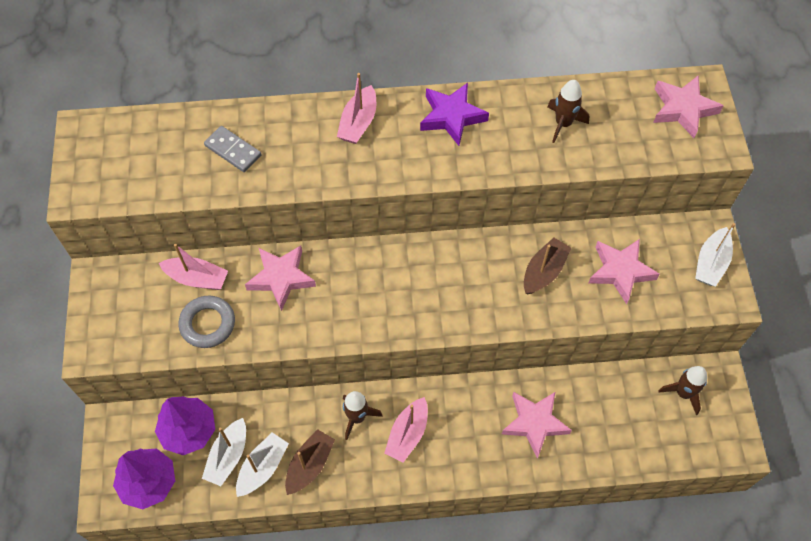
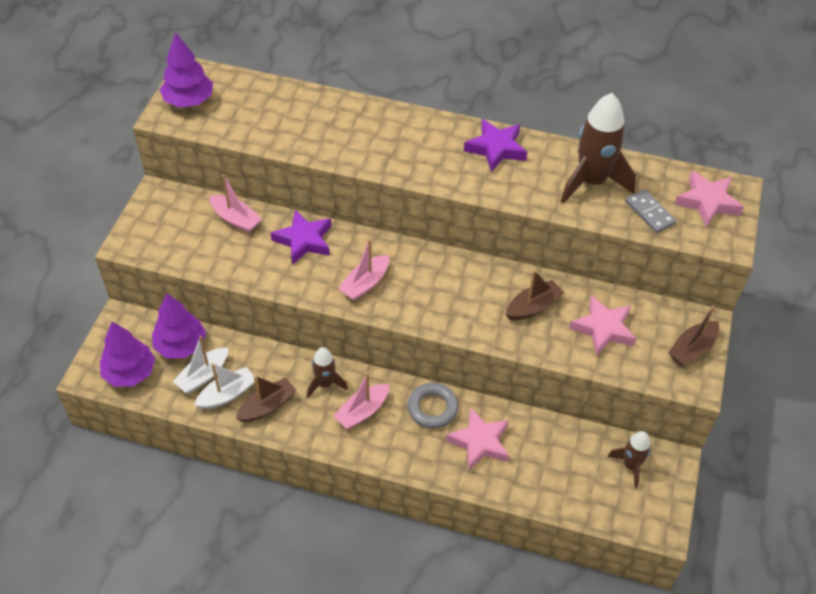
camera: 20 degrees right, 10 degrees down
(96, 166) = (189, 100): none -> purple tree
(208, 324) = (227, 255): grey ring -> grey ring (432, 408)
(233, 150) = (301, 121): grey domino -> grey domino (649, 213)
(281, 278) = (304, 240): pink star -> purple star
(358, 123) = (414, 130): pink boat -> pink boat (365, 284)
(563, 124) = (591, 182): brown rocket -> brown rocket, size x1.81
(711, 263) = (692, 349): white boat -> brown boat

